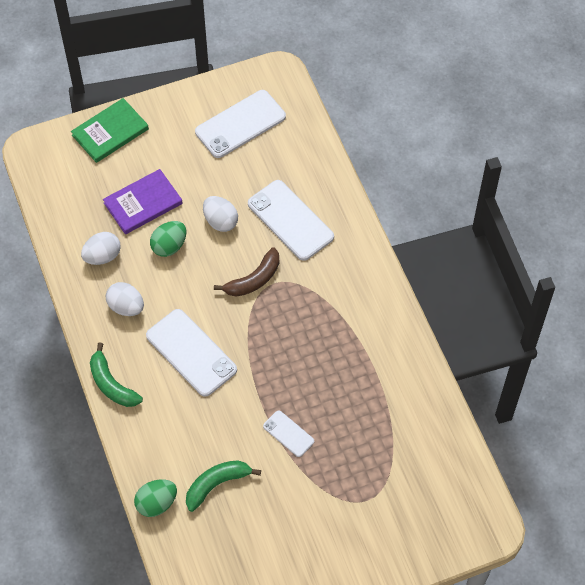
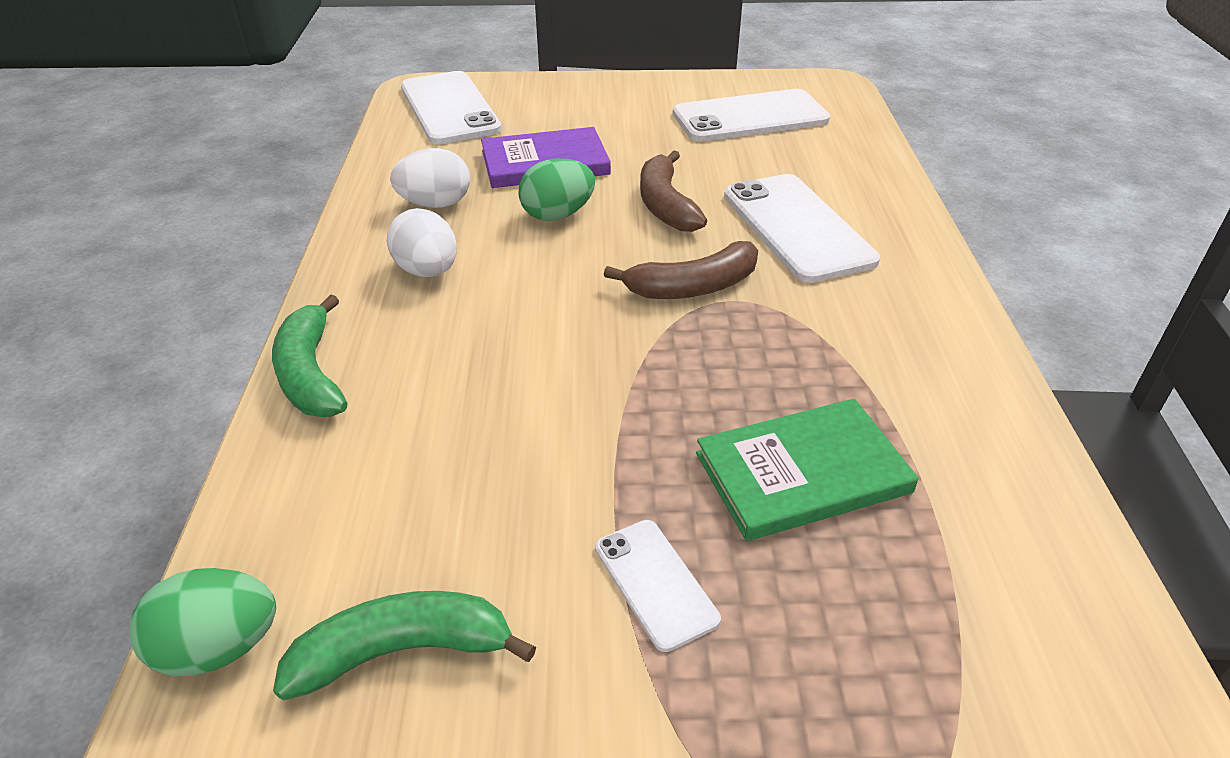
camera: 20 degrees right, 20 degrees down
(110, 132) = (544, 93): green book -> green book (802, 473)
(191, 353) = (506, 364): white phone -> white phone (449, 108)
(220, 221) = (666, 205): white egg -> brown banana

